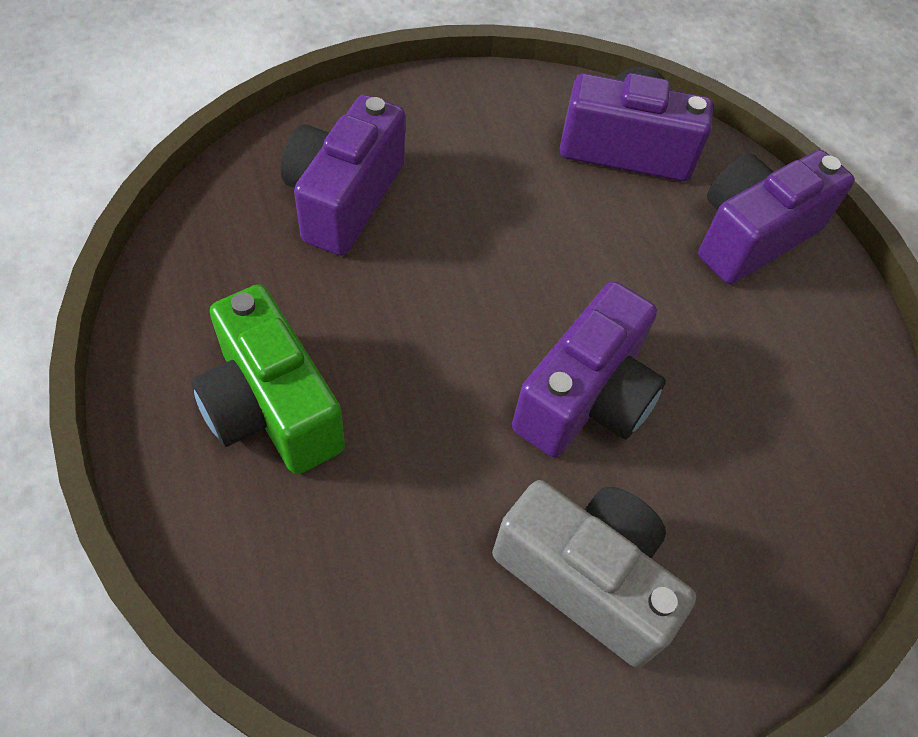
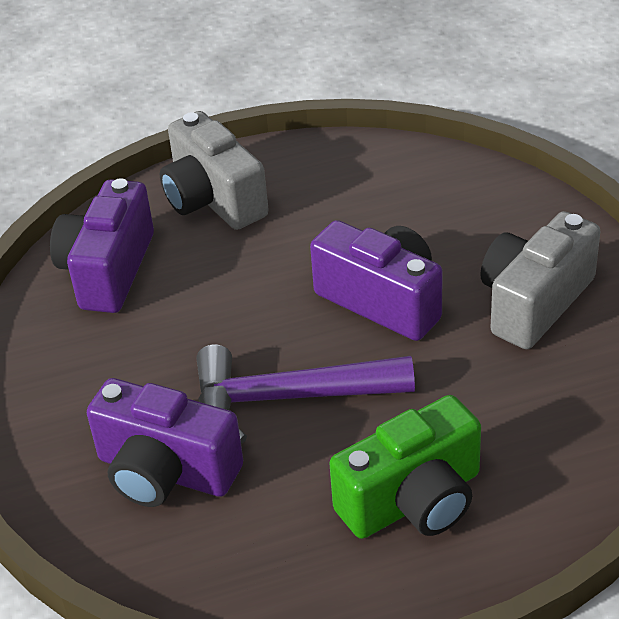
camera: 80 degrees left, 15 degrees down
(432, 298) = (287, 398): none -> purple hammer
(752, 235) = (213, 199): purple camera -> grey camera

